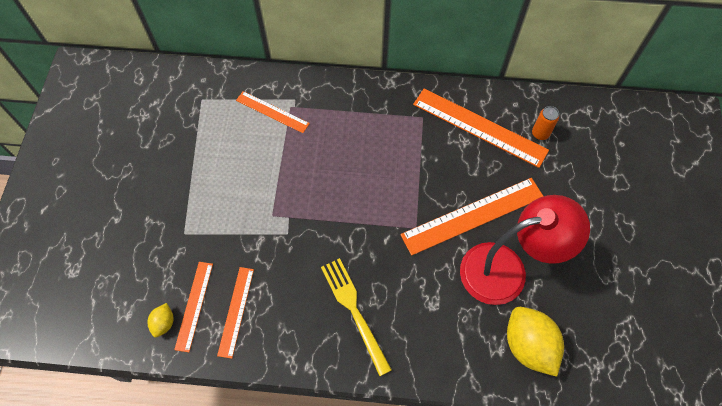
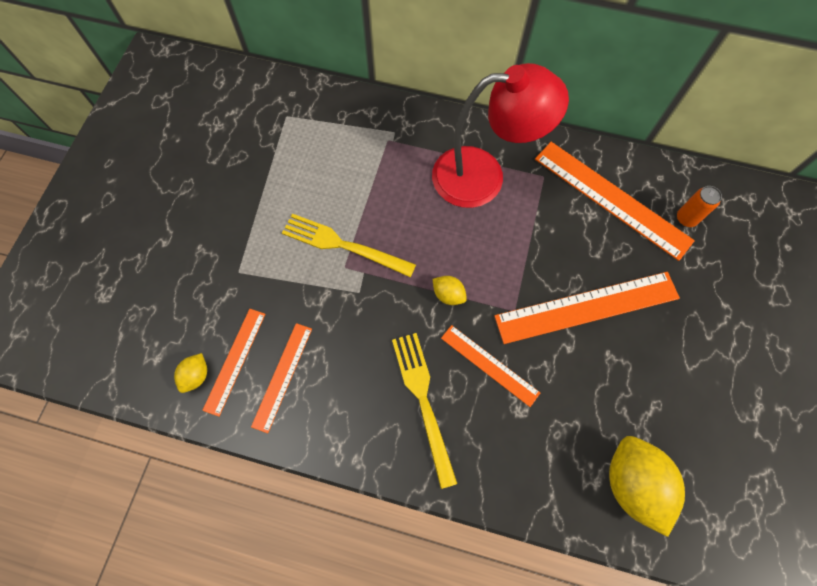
camera: 10 degrees right, 5 degrees up
(267, 198) = (342, 245): none -> yellow fork
(272, 112) = (365, 143): orange ruler -> orange ruler (489, 365)
(360, 224) = (448, 295): none -> yellow lemon
(506, 269) = (619, 382): red lamp -> red lamp (483, 176)

